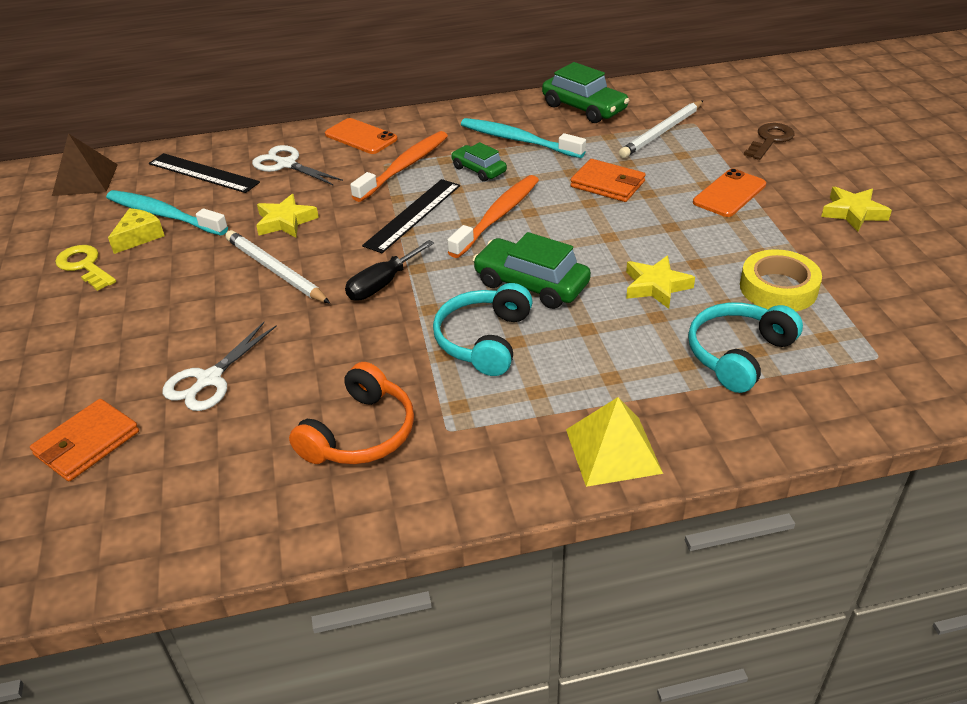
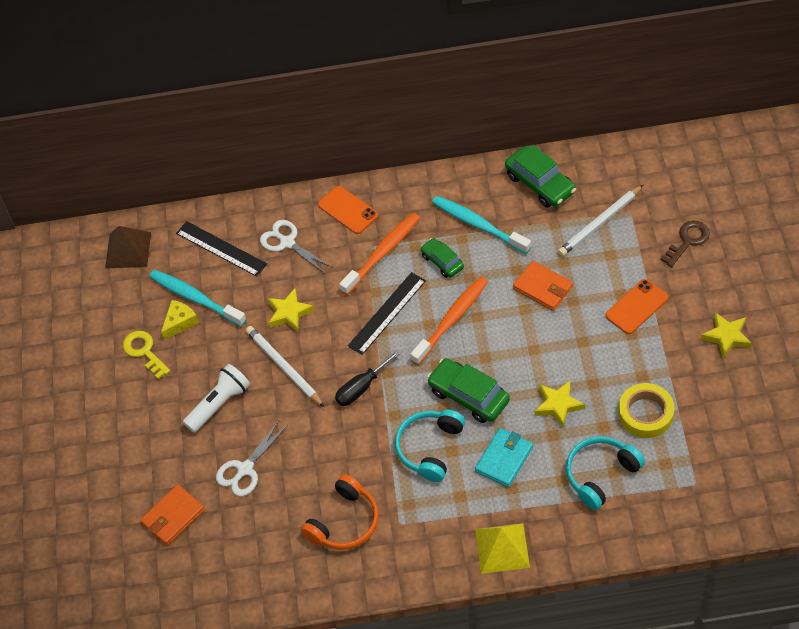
camera: 10 degrees right, 15 degrees up
(180, 311) = (219, 404): none -> white flashlight
(593, 346) = (504, 459): none -> turquoise wallet

